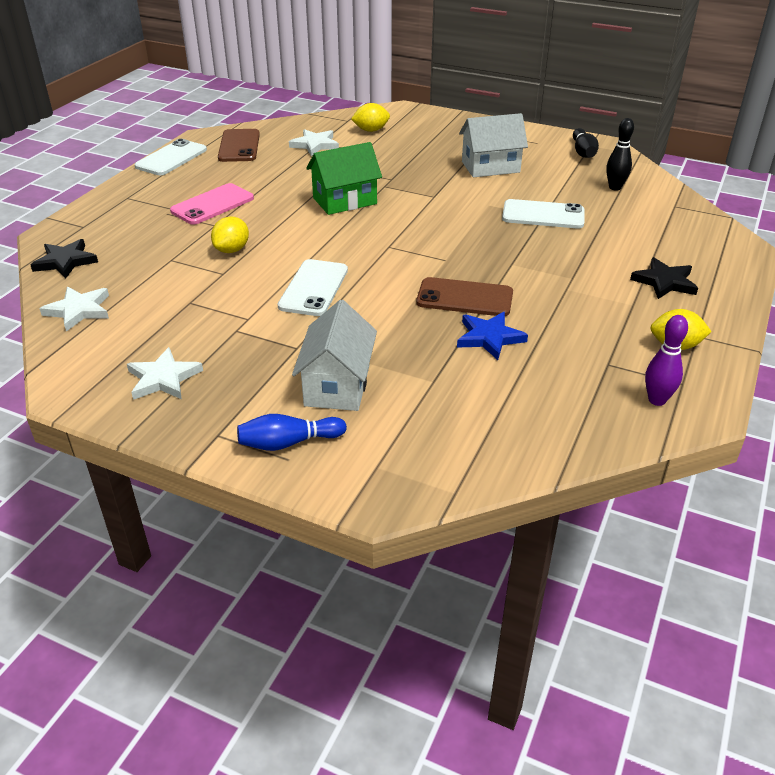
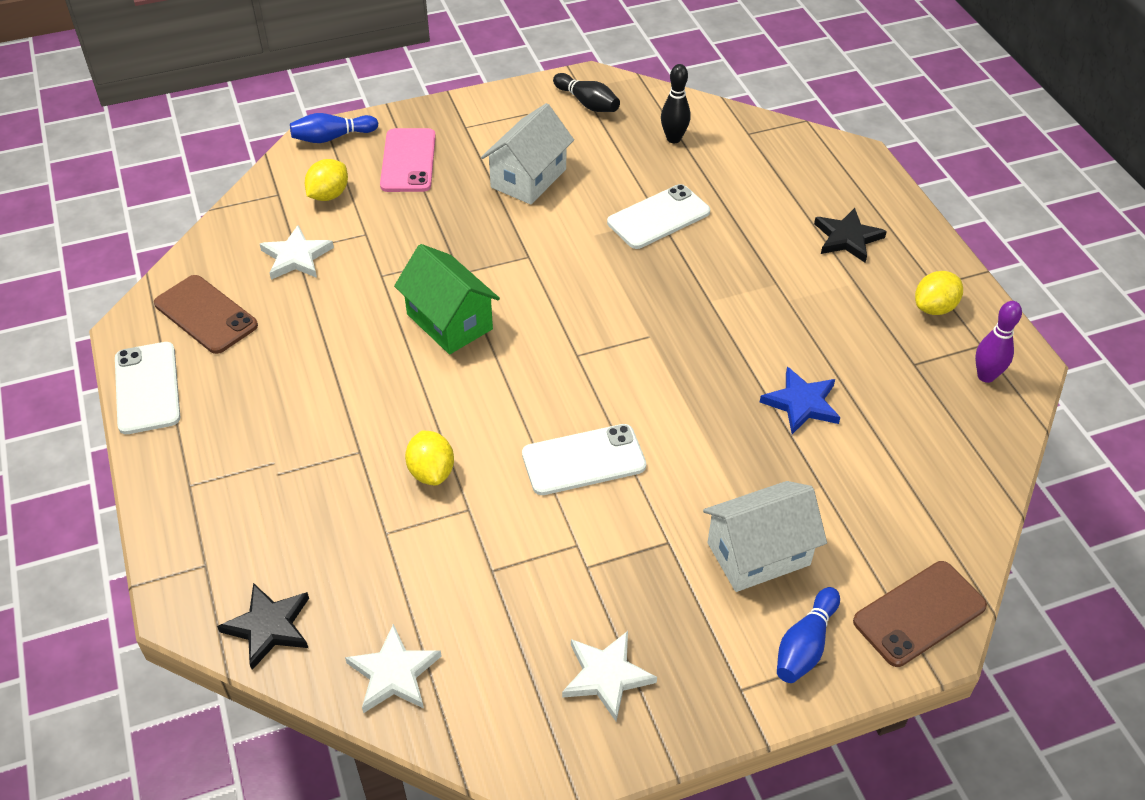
camera: 45 degrees left, 10 degrees up
(212, 205) = (313, 425): pink phone -> pink phone (408, 161)
(314, 288) = (583, 460): white phone -> white phone turned 75 degrees counterclockwise
(337, 385) = (758, 554): white house -> white house turned 75 degrees counterclockwise
(344, 201) = (449, 322): green house -> green house turned 60 degrees counterclockwise
(411, 111) = (332, 137): none -> blue bowling pin
(464, 298) = (726, 372): brown phone -> brown phone (919, 614)

